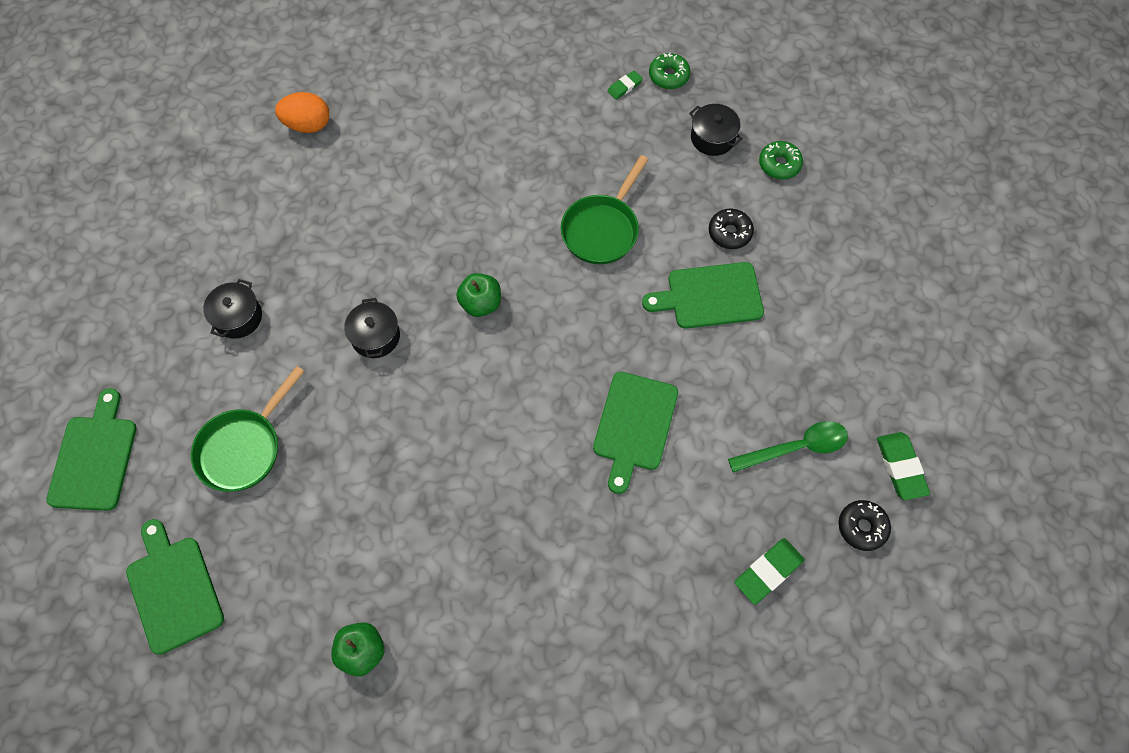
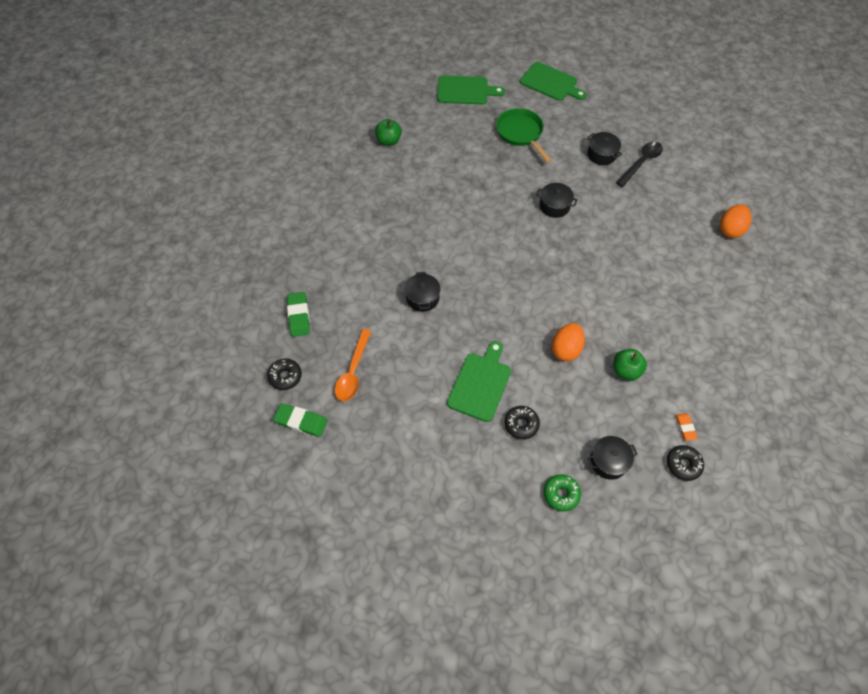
camera: 120 degrees right, 5 degrees down
(231, 261) = (641, 163): none -> black spoon
(481, 304) = (547, 261): green apple -> green apple (625, 370)
(602, 229) = (565, 349): green pan -> orange egg
(624, 87) = (685, 427): green eraser -> orange eraser
(634, 425) = (422, 298): green cutting board -> black pot
(668, 76) = (683, 464): green donut -> black donut
(795, 448) = (353, 371): green spoon -> orange spoon

